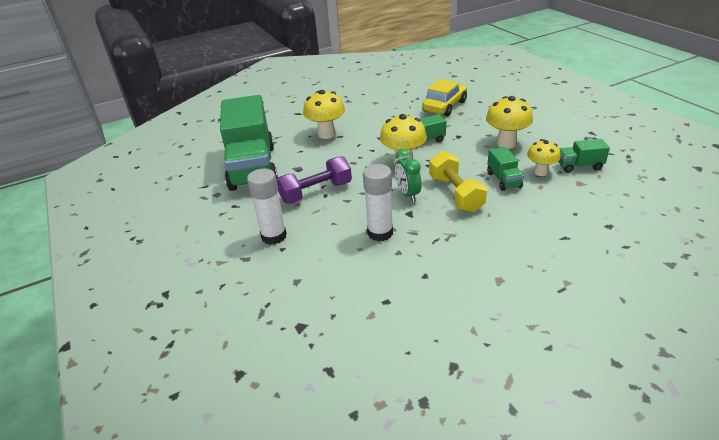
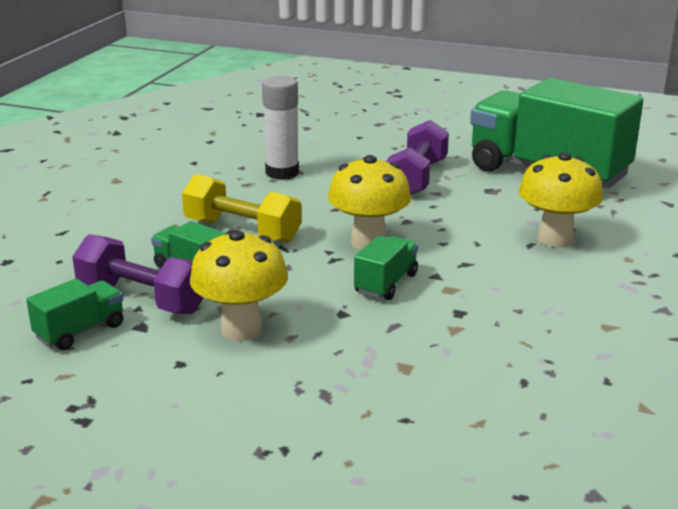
camera: 135 degrees right, 10 degrees down
(274, 236) = (385, 140): white glue stick -> none
(408, 194) = (303, 211): green clock -> none
(444, 106) = (460, 371): yellow car -> none
(540, 172) = (142, 299): yellow mushroom -> purple dumbbell

